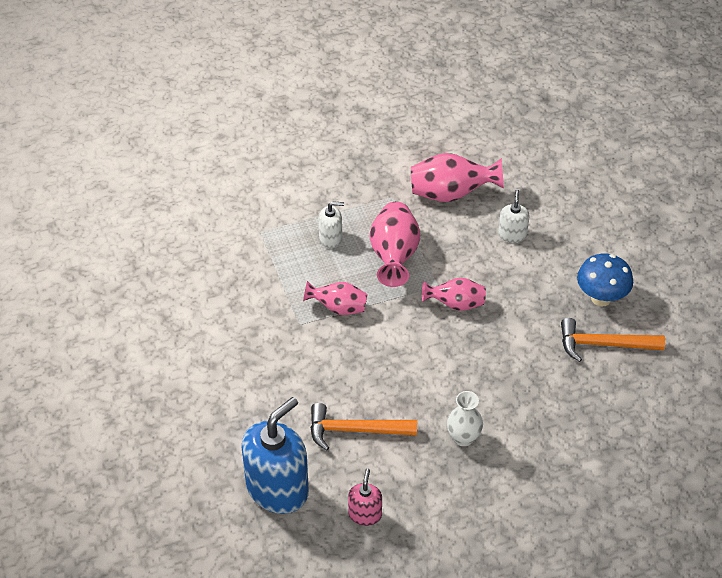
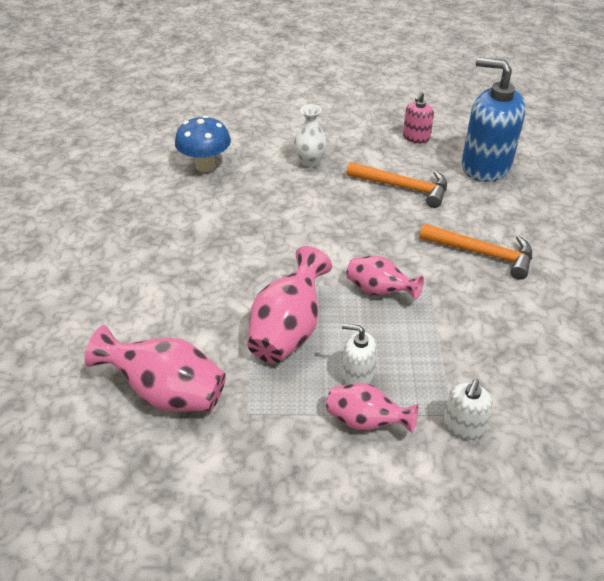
camera: 160 degrees left, 5 degrees down
(277, 489) = (485, 166): blue soap dispenser -> blue soap dispenser turned 60 degrees clockwise
(455, 304) = (249, 262): pink vase -> pink vase (366, 421)
(512, 235) = (133, 317): white soap dispenser -> white soap dispenser (463, 426)
(601, 298) = (99, 229): blue mushroom -> blue mushroom (205, 166)
(603, 344) = (135, 194): orange hammer -> orange hammer (482, 253)

